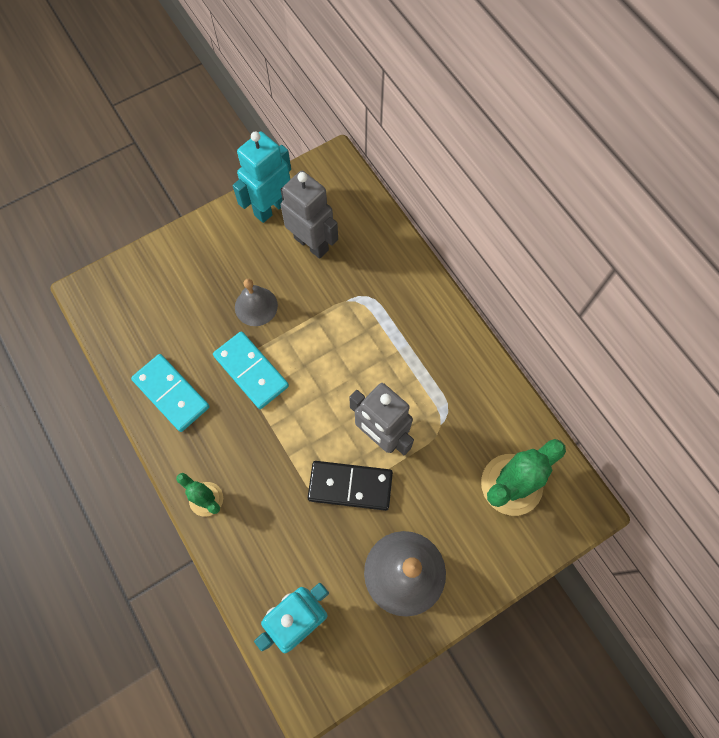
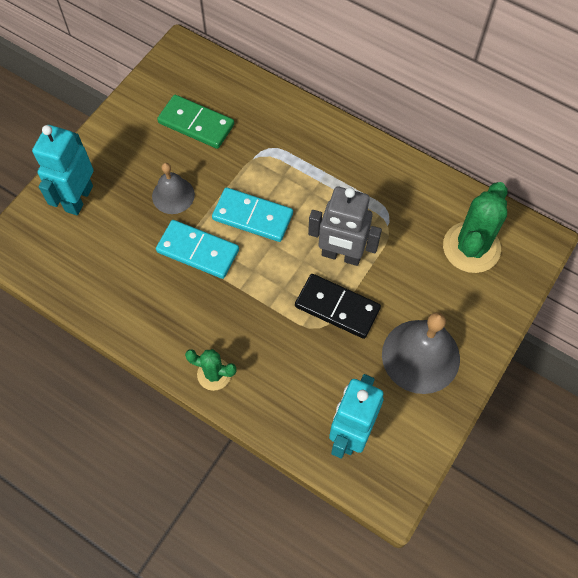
camera: 25 degrees left, 5 degrees down
(171, 393) = (134, 300): turquoise domino -> turquoise domino (252, 216)
(271, 208) = (142, 108): turquoise robot -> turquoise robot (78, 198)
(311, 243) = (196, 124): grey robot -> green domino
(350, 486) = (337, 307): black domino -> black domino turned 45 degrees clockwise

